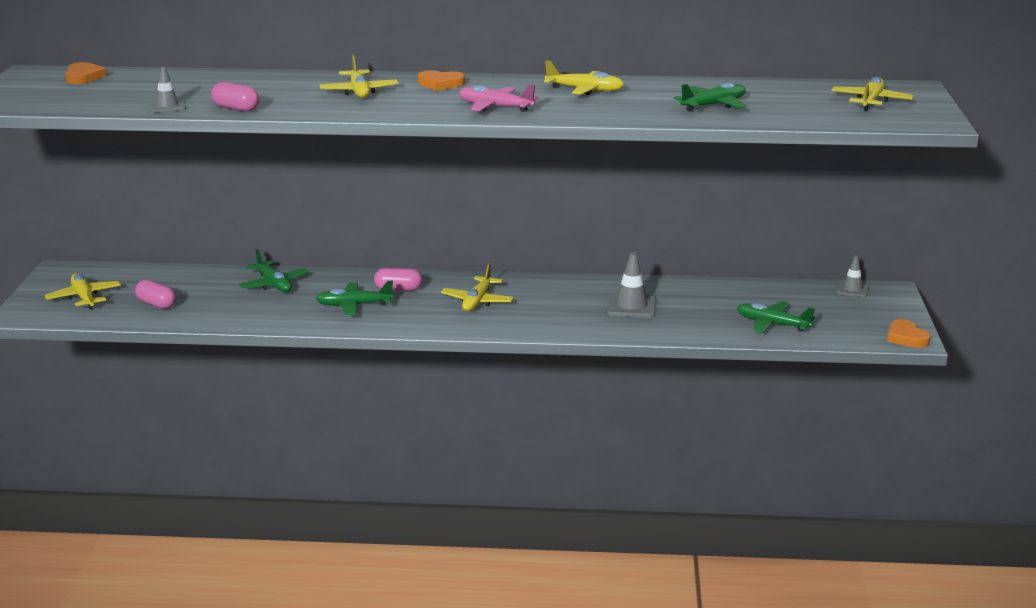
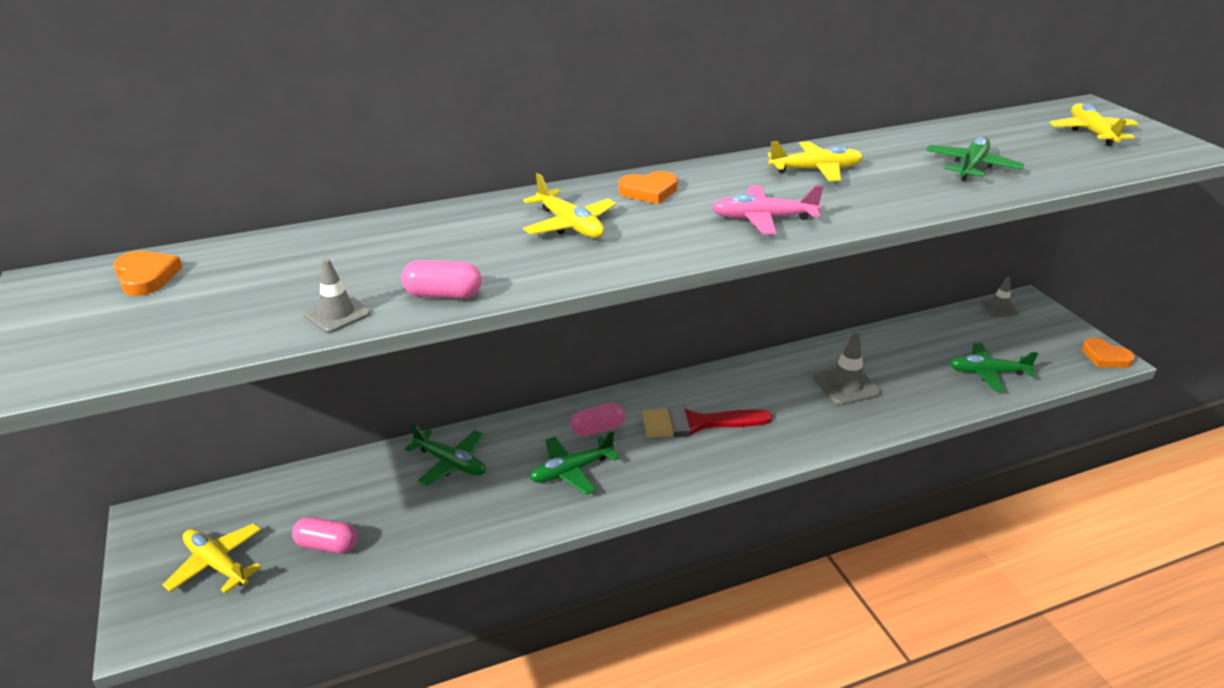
camera: 25 degrees left, 10 degrees up
(477, 301) = (696, 423): yellow plane -> red brush

